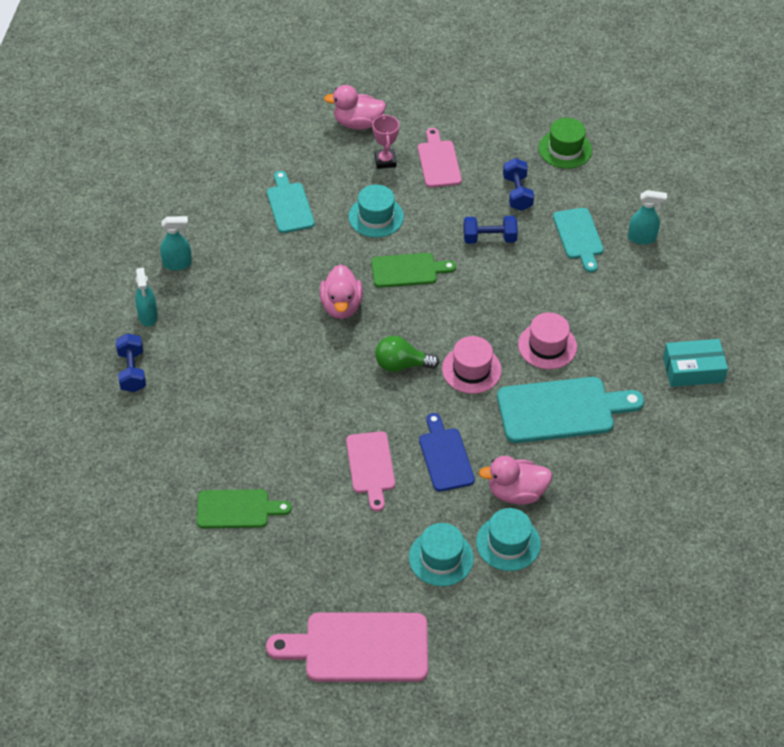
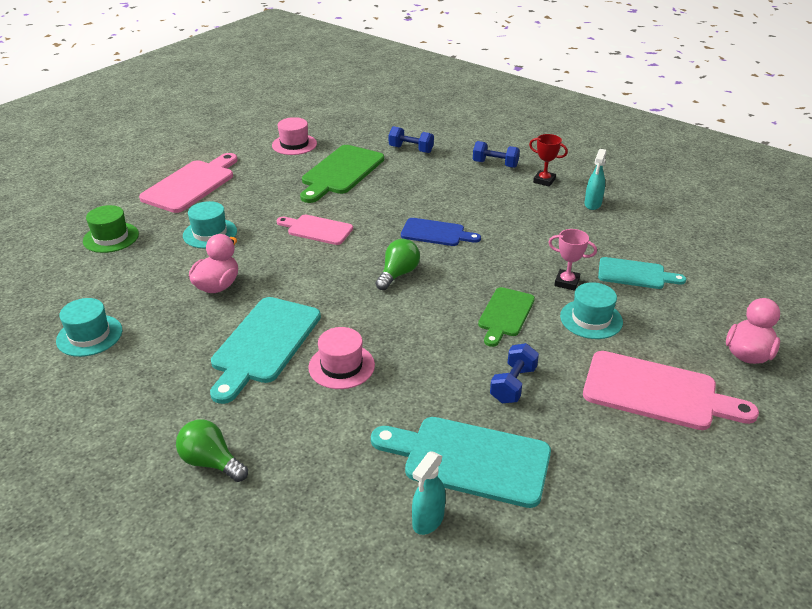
camera: 120 degrees right, 15 degrees down
(148, 316) = (544, 181): turquoise spray bottle -> red trophy
(237, 509) = (340, 172): green cutting board -> green cutting board, size x1.62
(341, 306) = (489, 265): pink duck -> none
(385, 161) = (675, 353): pink trophy -> pink trophy (566, 282)
(438, 161) = (657, 392): pink cutting board -> pink cutting board, size x1.62
(445, 456) = (288, 264): blue cutting board -> blue cutting board (436, 233)
(471, 369) = (358, 309): pink hat -> pink hat (294, 144)
(508, 543) = (183, 266): turquoise hat -> turquoise hat (89, 335)
(517, 193) = (572, 436): blue dumbbell -> blue dumbbell (411, 149)
(565, 149) = (633, 520): green hat -> green hat (111, 237)
(578, 236) = (469, 459): turquoise cutting board -> turquoise cutting board, size x1.62
(693, 369) = (211, 462): turquoise box -> green light bulb

